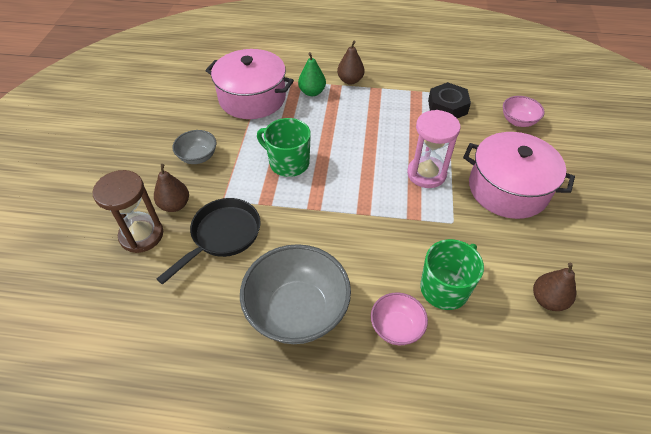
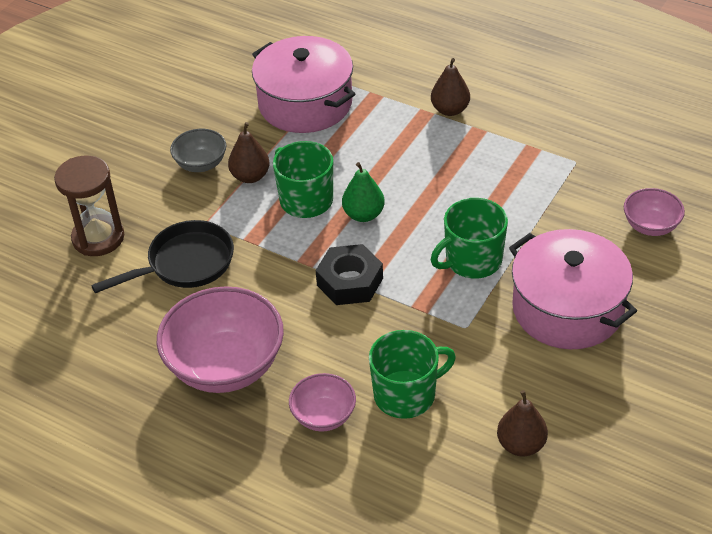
camera: 25 degrees right, 5 degrees down
(175, 205) = (148, 214): brown pear -> brown pear (250, 176)
(297, 311) = (225, 366): grey bowl -> pink bowl
(312, 92) = (388, 114): green pear -> green pear (363, 214)
(426, 174) = (472, 260): pink hourglass -> green mug
(447, 107) = (562, 180): black nut -> black nut (350, 282)

